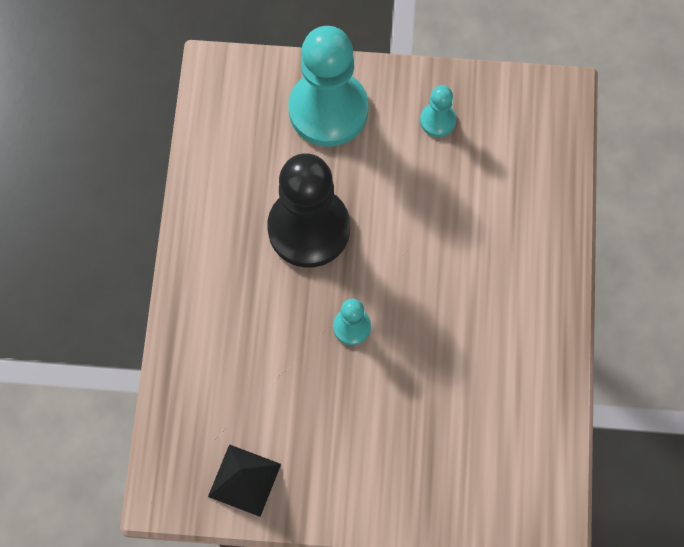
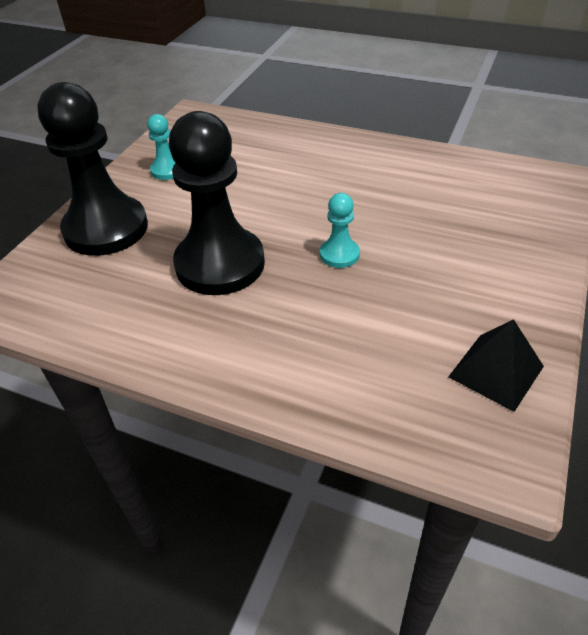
camera: 70 degrees left, 25 degrees down
(328, 110) = (106, 229): turquoise pawn -> black pawn

